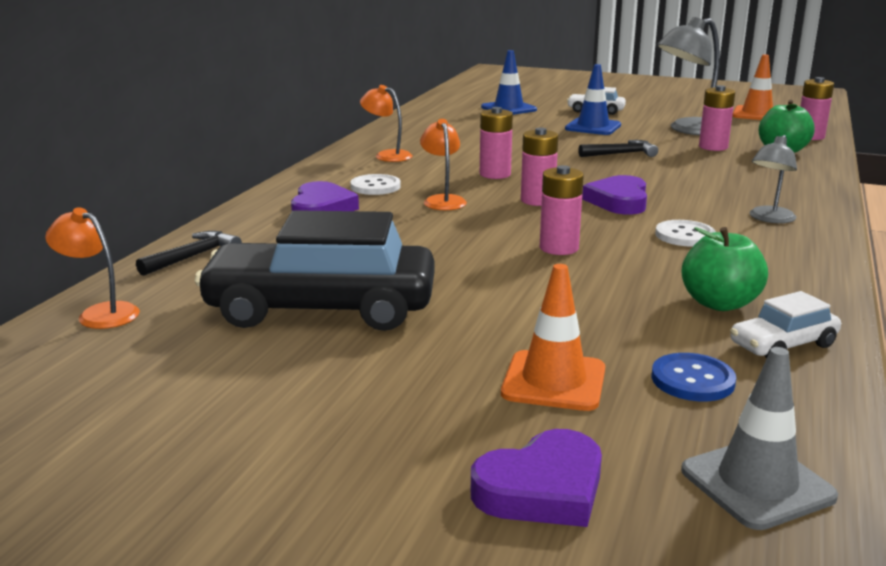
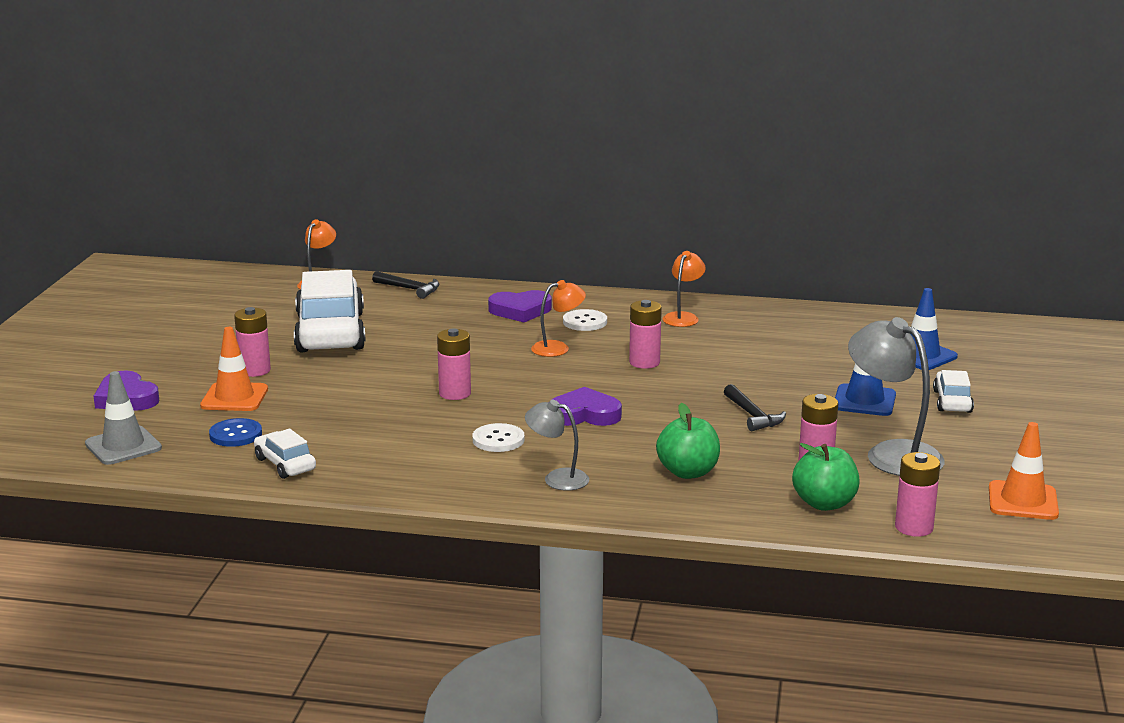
camera: 80 degrees right, 0 degrees up
(321, 309) = (330, 332): black car -> white car
(537, 200) = (572, 382): pink battery -> pink battery (255, 370)
(719, 303) = (353, 447): green apple -> green apple (688, 472)

